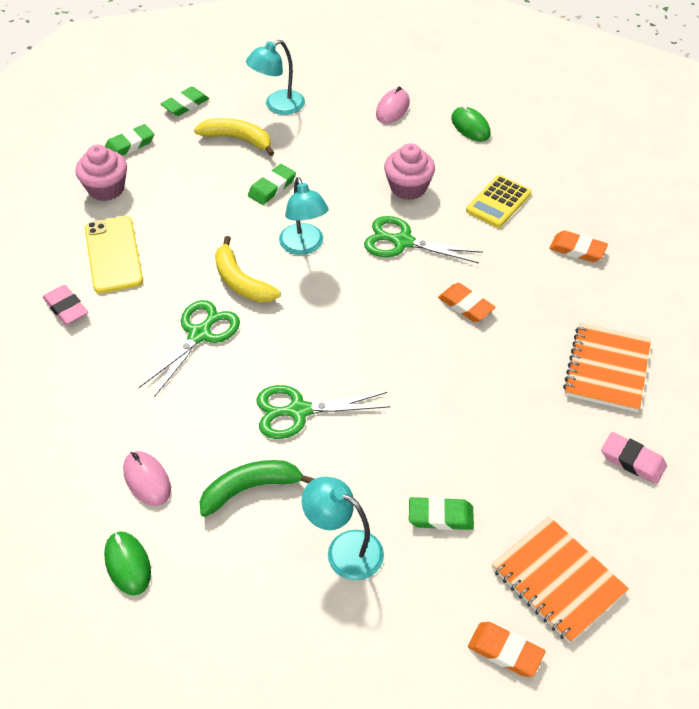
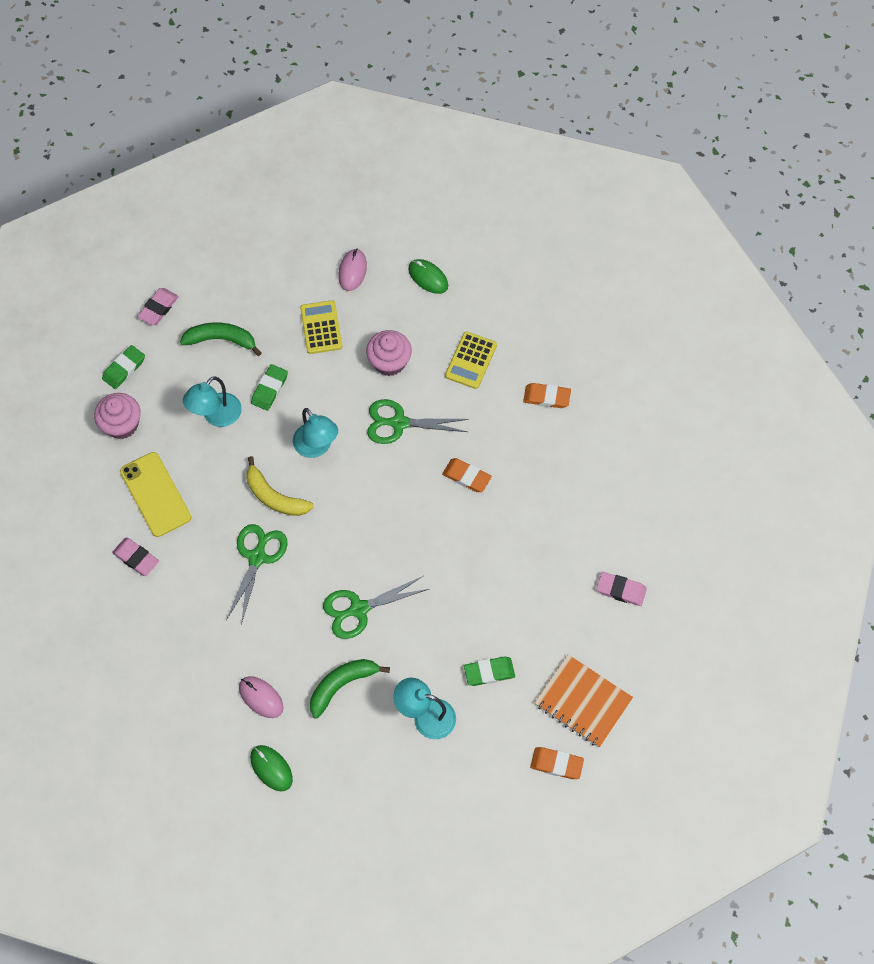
camera: 15 degrees left, 15 degrees up
(185, 104) = (158, 308): green eraser -> pink eraser
(238, 139) = (221, 340): yellow banana -> green banana
(278, 106) = (246, 291): turquoise lamp -> turquoise lamp (216, 416)
(344, 147) = (321, 327): none -> yellow calculator
(606, 369) = (589, 512): orange notebook -> none

